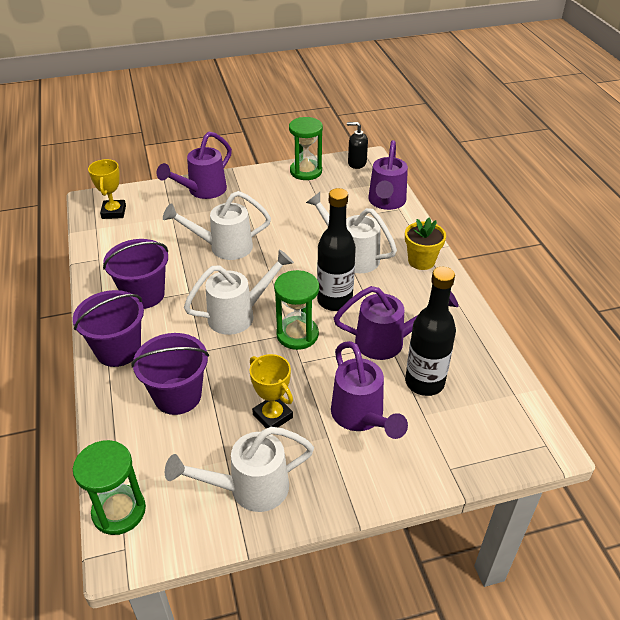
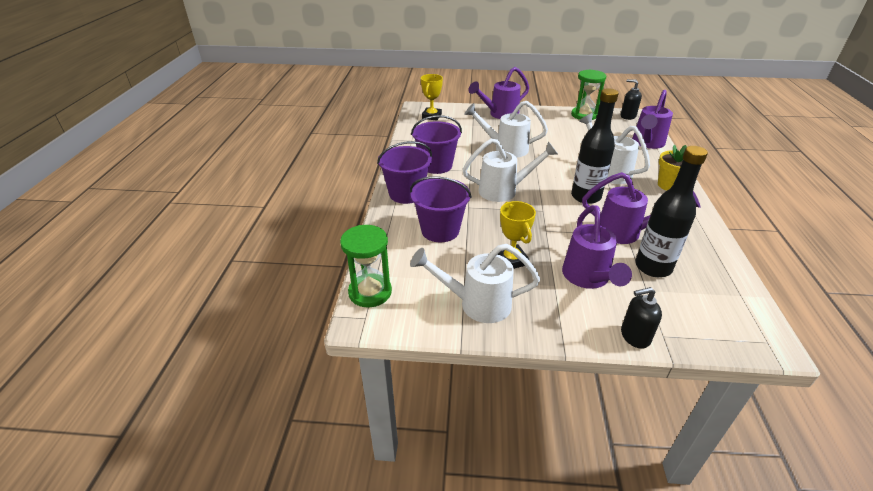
camera: 20 degrees right, 5 degrees down
(297, 334) = (548, 212): green hourglass -> none
(422, 478) = (634, 336): none -> black soap dispenser

